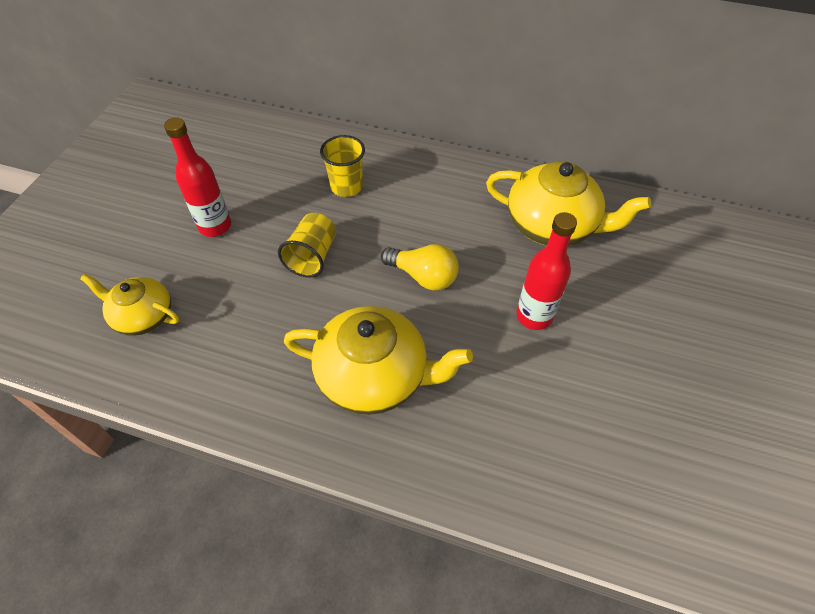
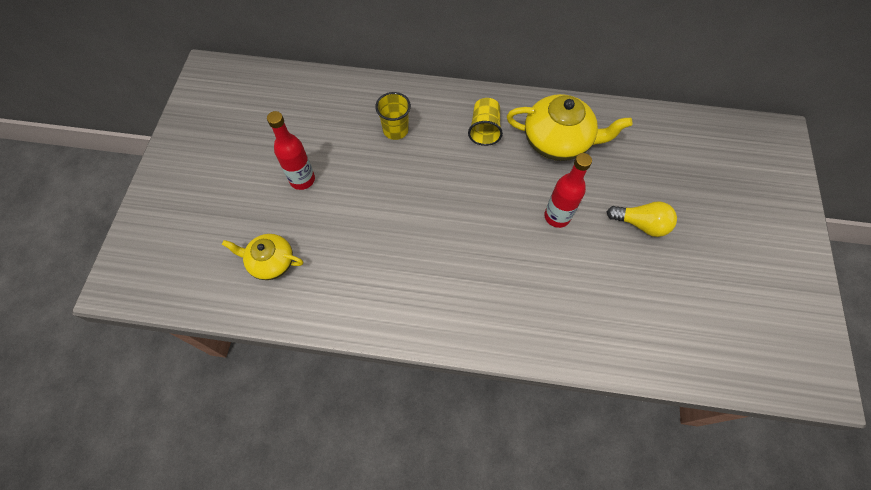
camera: 10 degrees left, 10 degrees up
(312, 256) = (385, 194): yellow cup -> yellow cup (484, 130)
(374, 376) = (454, 280): yellow teapot -> none
(423, 276) = (471, 197): yellow light bulb -> yellow light bulb (641, 224)

